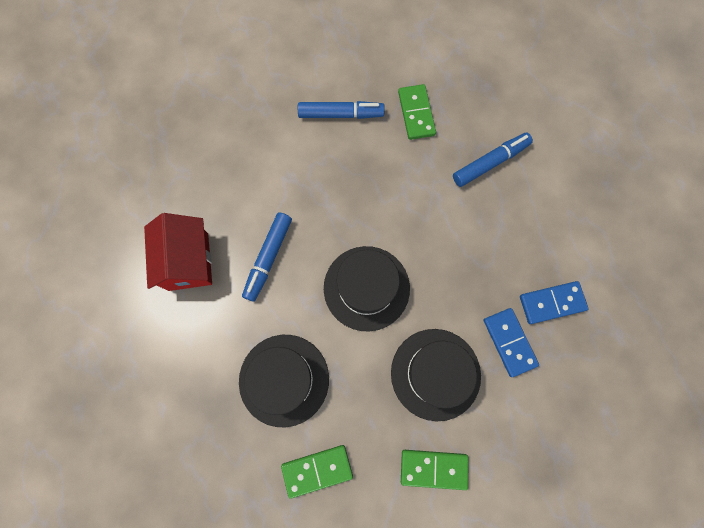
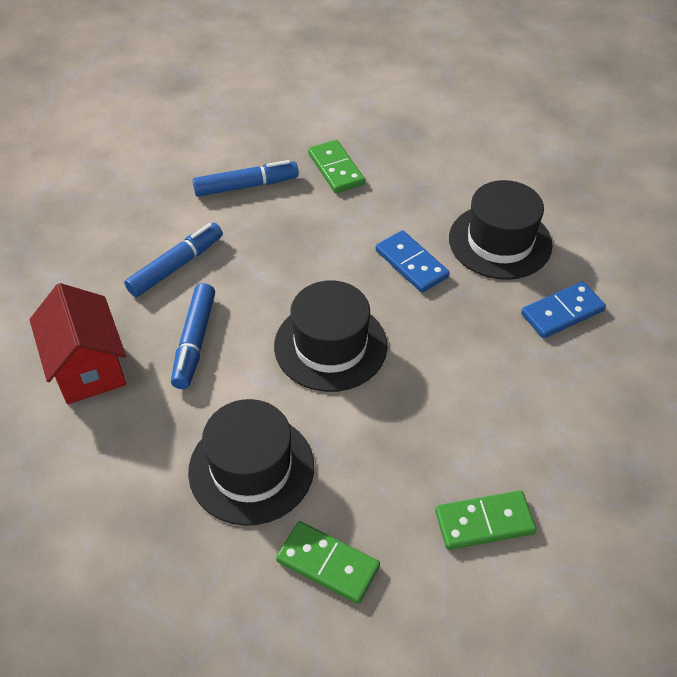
camera: 15 degrees left, 25 degrees down
(317, 470) = (327, 564): green domino -> green domino turned 60 degrees clockwise
(435, 374) = (448, 416): black hat -> black hat (500, 241)
(490, 162) = (438, 197): blue marker -> blue marker (176, 266)
(509, 342) = (527, 362): blue domino -> blue domino (411, 264)

